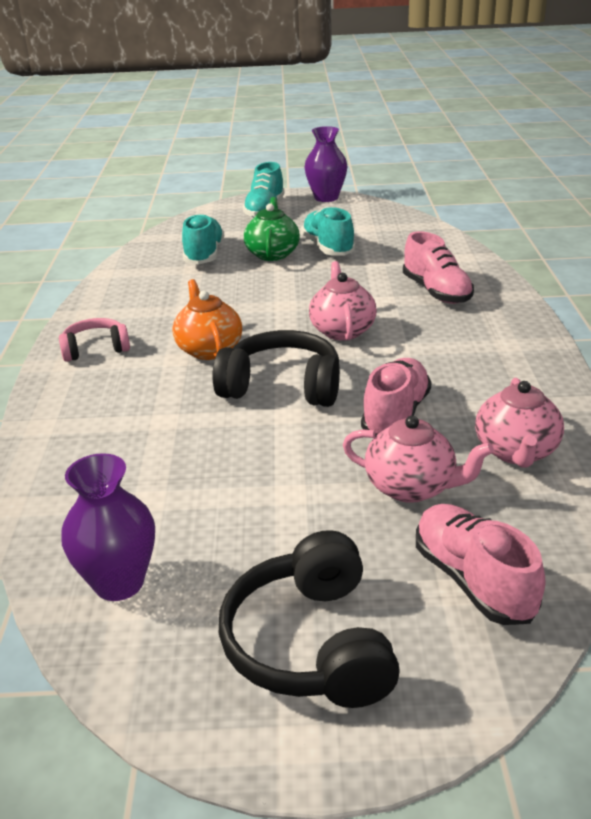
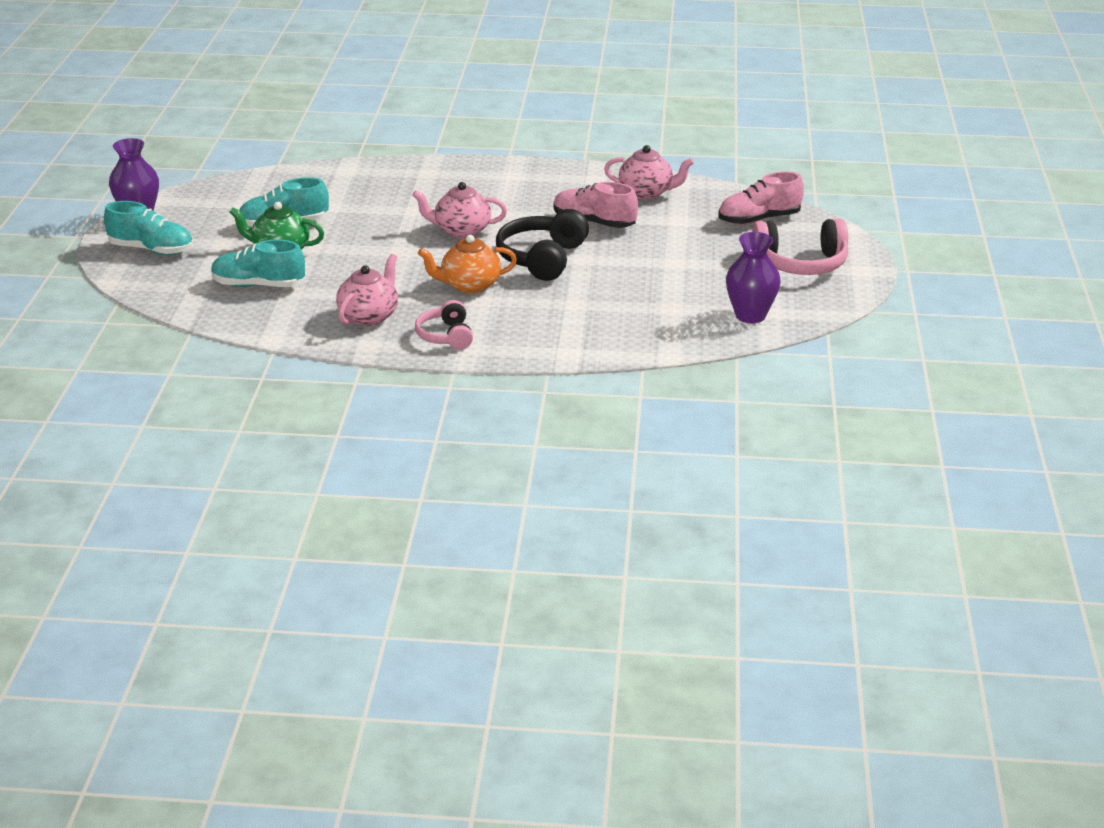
camera: 85 degrees left, 0 degrees up
(310, 644) = (801, 264): black headphones -> pink headphones
(411, 487) = (676, 226): pink teapot -> pink teapot (369, 316)
(436, 292) = (410, 189): pink shoe -> none

